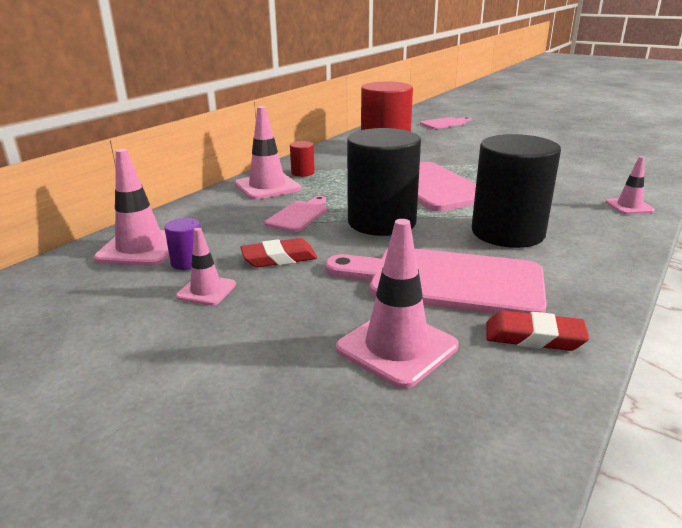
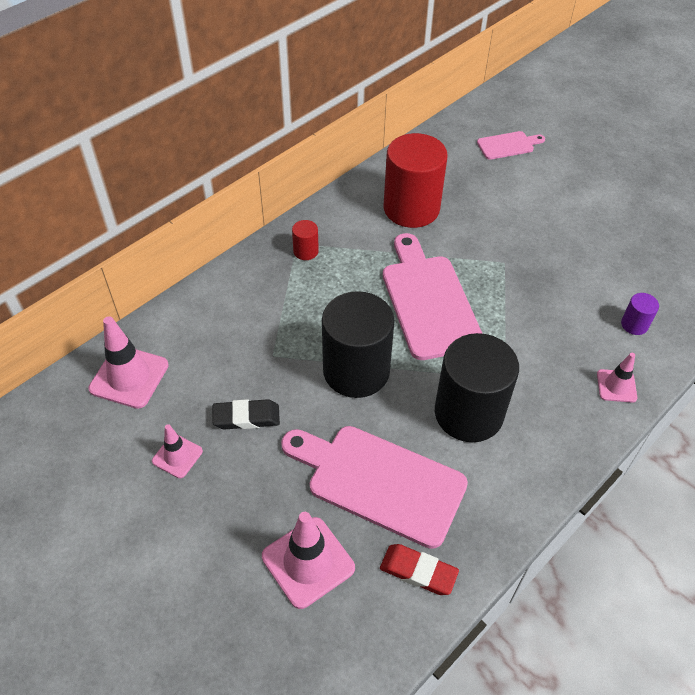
camera: 10 degrees right, 25 degrees up
(188, 262) = (167, 409): purple cylinder -> purple cylinder (634, 324)
(267, 187) = (262, 277): pink traffic cone -> none
(279, 258) = (246, 417): red eraser -> black eraser
(299, 215) = (281, 343): pink cutting board -> none

